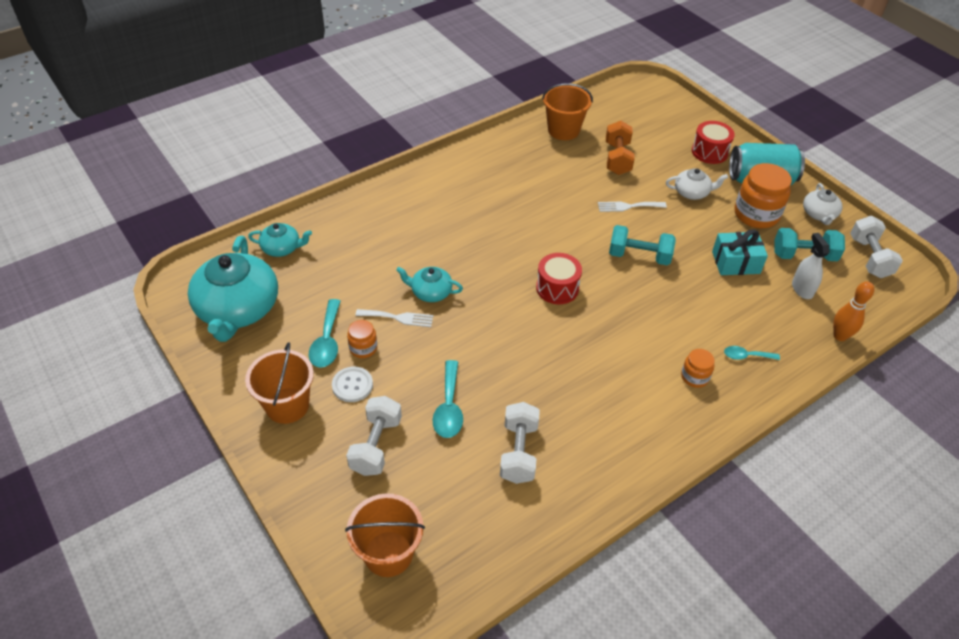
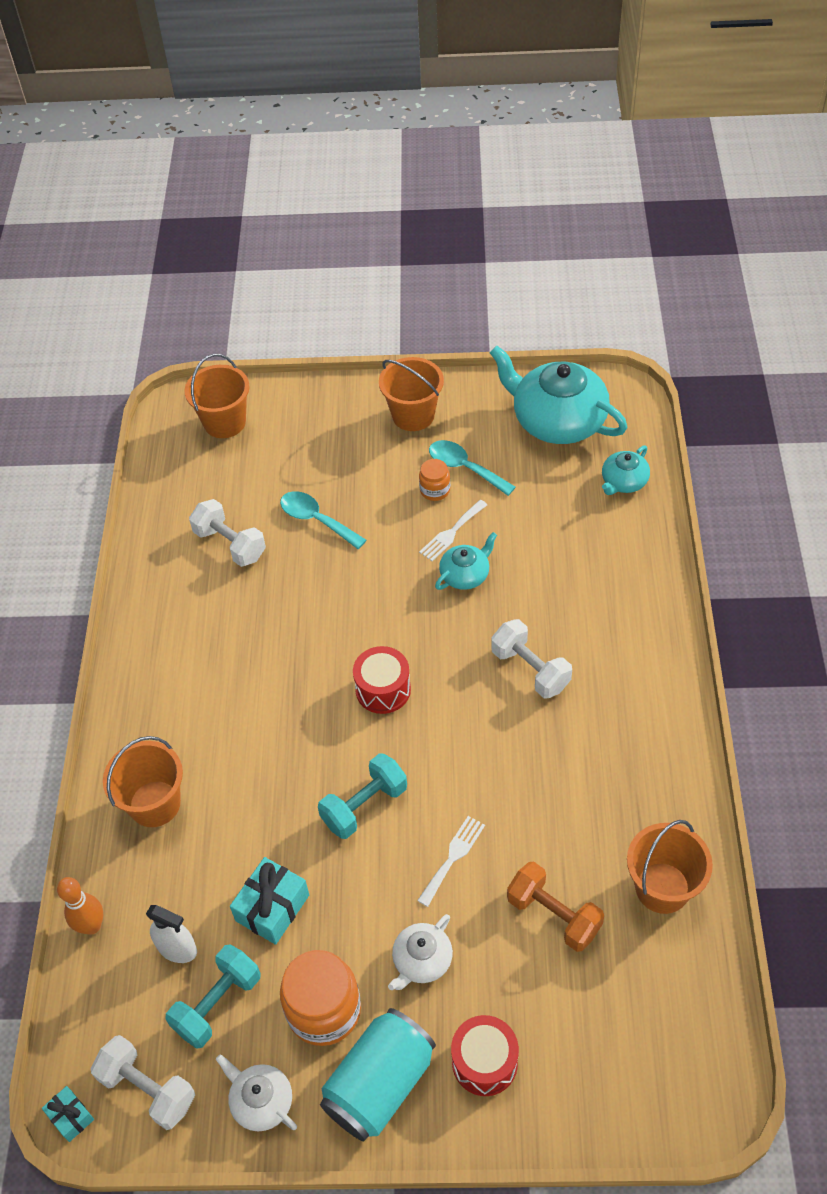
camera: 130 degrees right, 5 degrees up
(352, 385) = (398, 465): white button -> none
(376, 445) = (322, 455): white dumbbell -> white dumbbell (530, 669)
(694, 377) = (176, 735): orange jar -> none
(746, 356) = (155, 804): turquoise spoon -> orange bucket
(918, 279) = (71, 1116): none -> turquoise gift

